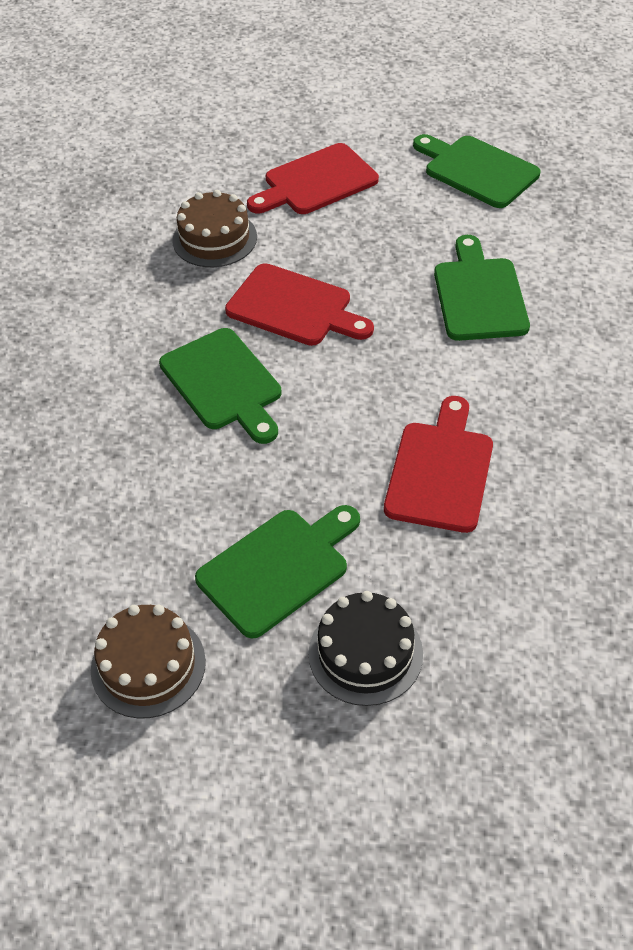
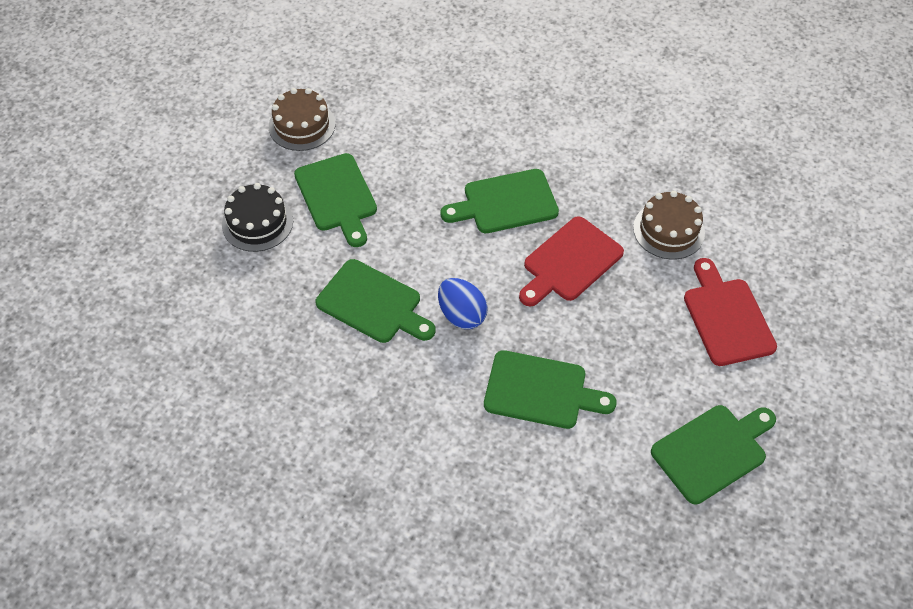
camera: 105 degrees right, 5 degrees up
(414, 382) = (461, 315): none -> blue egg
(440, 471) = (373, 304): red cutting board -> green cutting board

